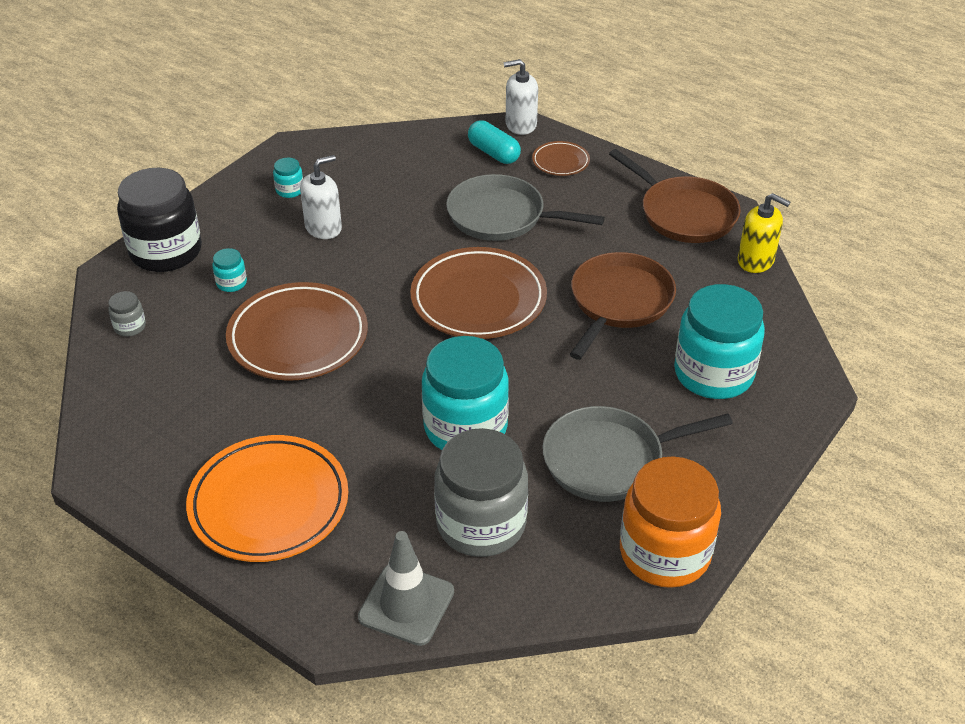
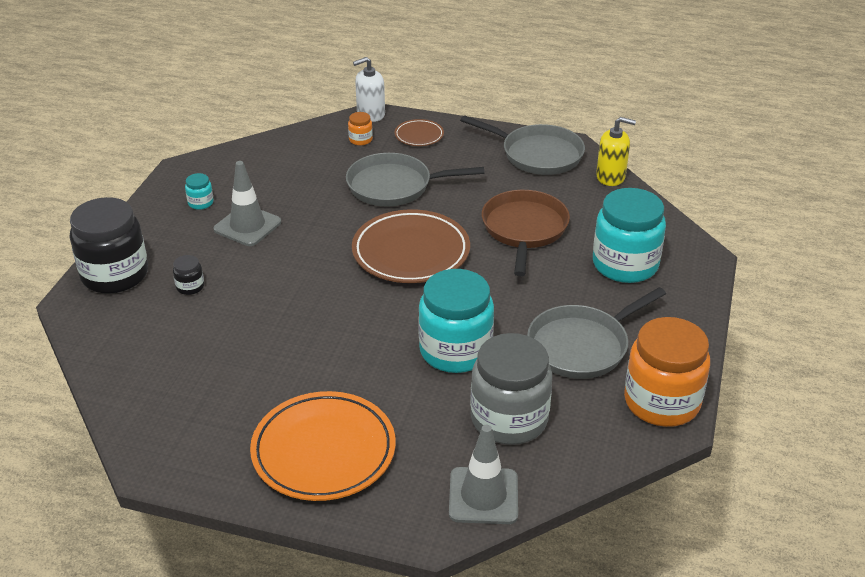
camera: 20 degrees left, 5 degrees down
(130, 327) = (116, 343): grey jar -> none
(231, 283) = (190, 287): turquoise jar -> black jar
(298, 337) = (274, 316): brown plate -> none
(323, 227) = (247, 226): white soap dispenser -> grey traffic cone
(494, 153) = (360, 140): turquoise capsule -> orange jar
(684, 214) = (538, 154): brown pan -> grey pan

